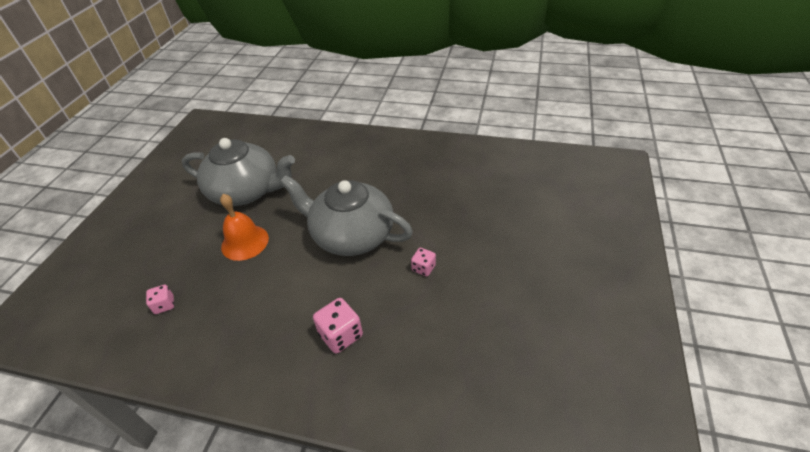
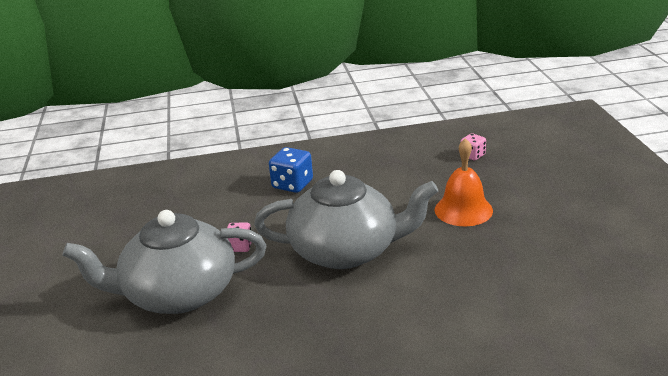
camera: 155 degrees right, 15 degrees down
(246, 191) = (539, 253): grey teapot -> grey teapot (178, 293)
(341, 335) = (292, 184): pink dice -> blue dice

